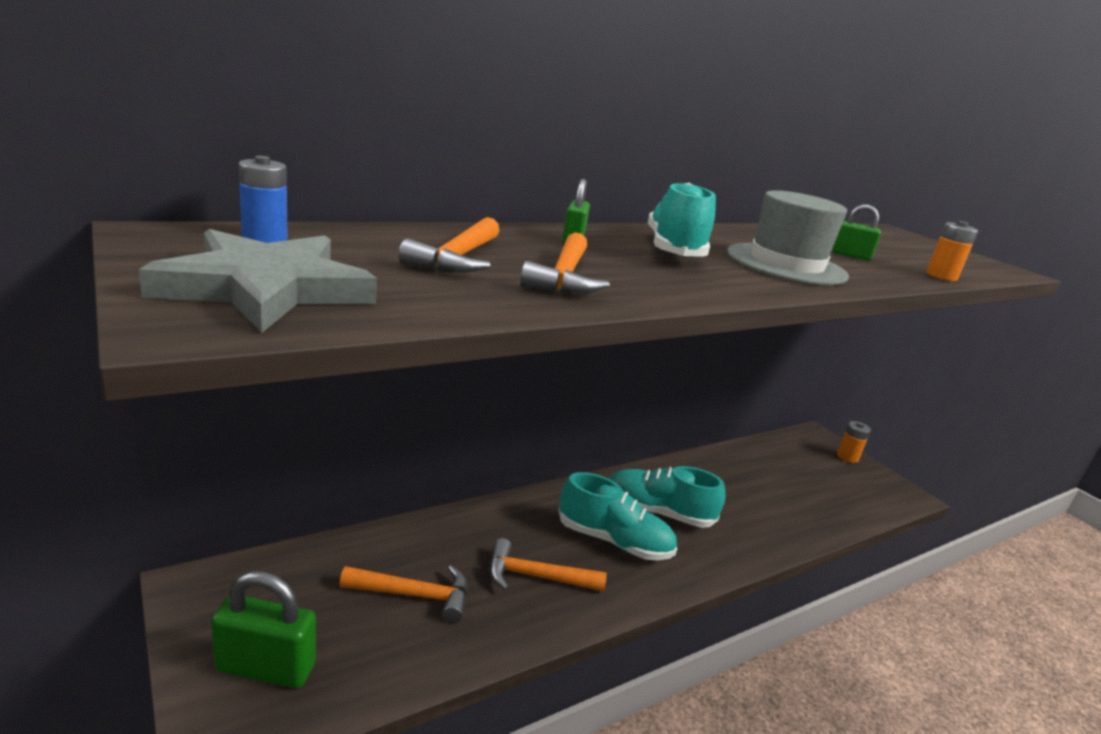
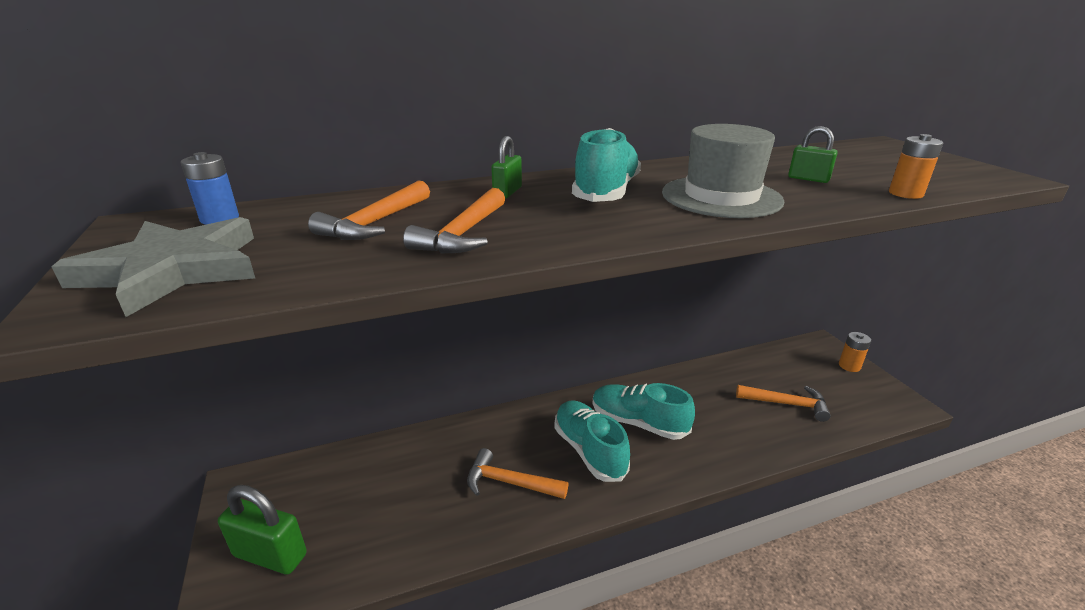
camera: 15 degrees right, 5 degrees up
(414, 595) = (402, 496): orange hammer -> orange hammer (786, 404)
(614, 541) = (589, 450): turquoise shoe -> turquoise shoe turned 150 degrees counterclockwise

